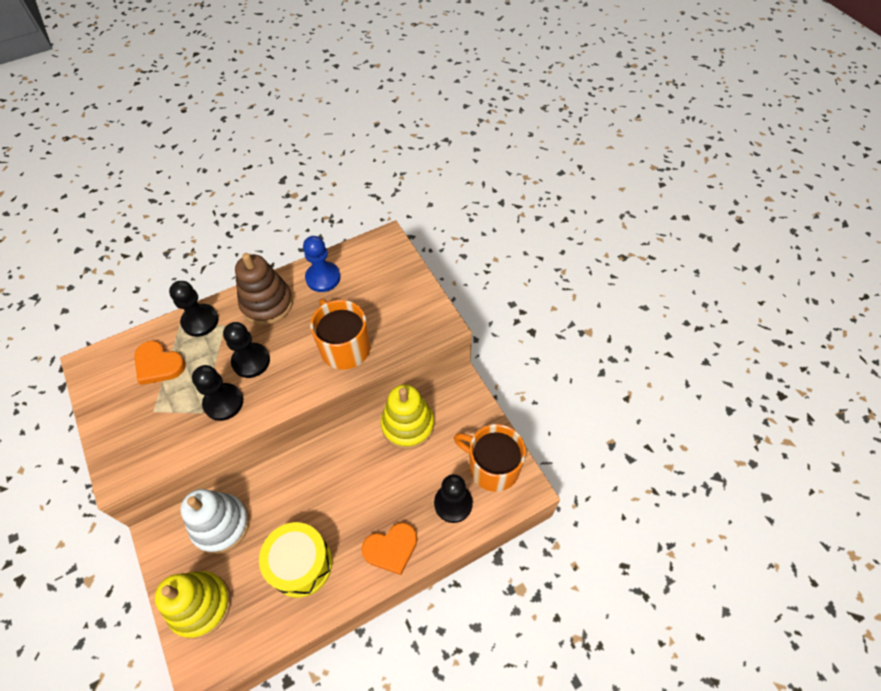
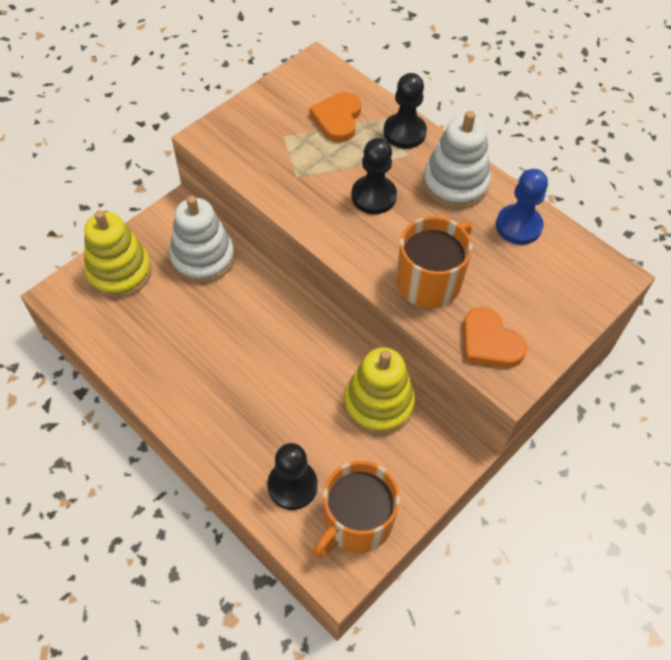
camera: 70 degrees right, 0 degrees up
(223, 403) = (314, 190): black pawn -> none
(267, 303) = (455, 183): brown stacking toy -> white stacking toy
(301, 564) = (180, 346): yellow drum -> none
(391, 549) = (219, 431): orange heart -> orange heart (489, 342)
(492, 466) = (356, 521): orange mug -> orange mug turned 150 degrees counterclockwise

